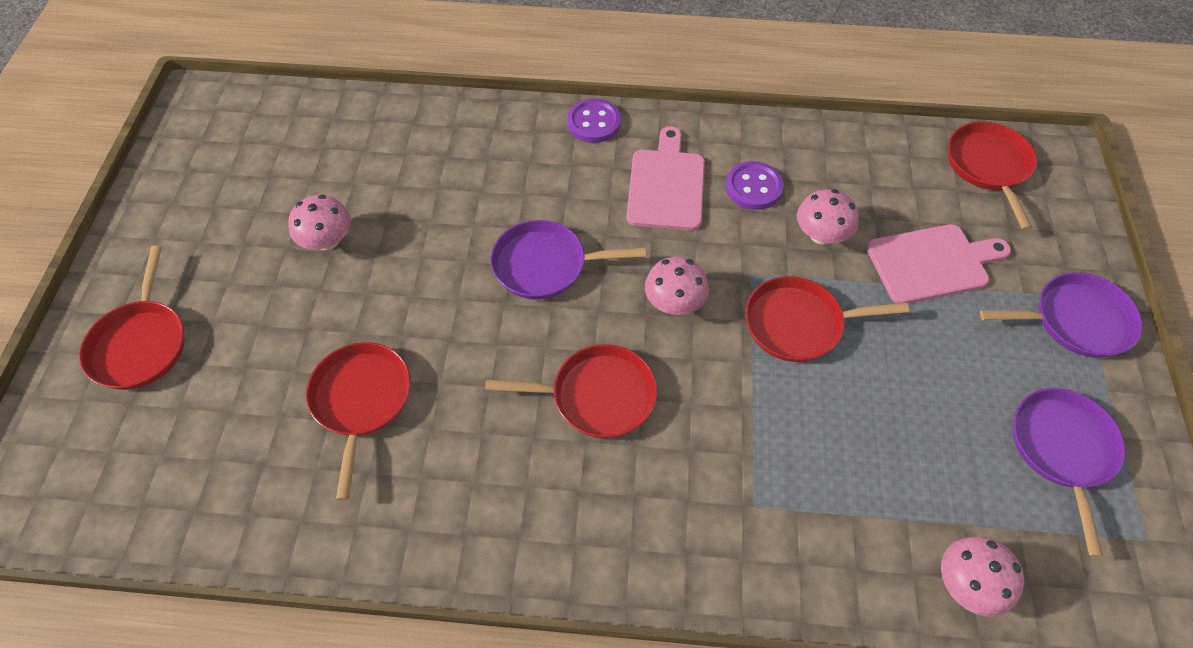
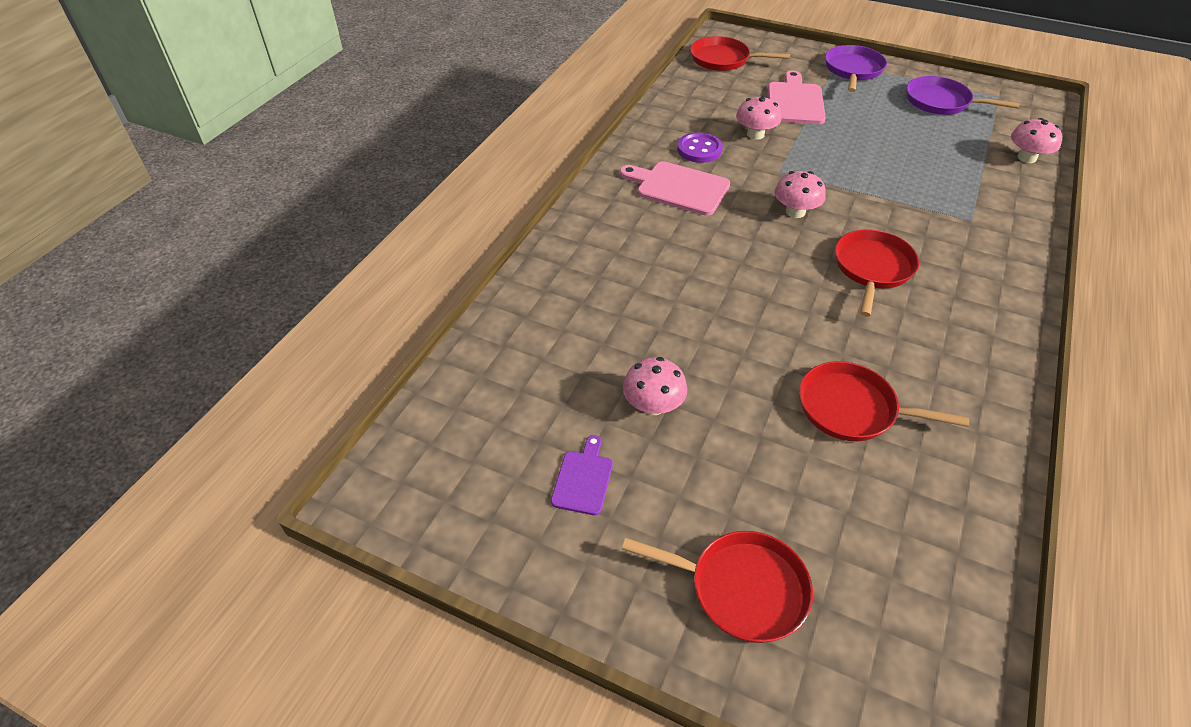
camera: 70 degrees left, 10 degrees down
(235, 214) = (583, 479): none -> purple cutting board
(545, 265) = (736, 268): purple pan -> none
(594, 123) = (590, 207): purple button -> none
(798, 324) = (829, 164): red pan -> none

